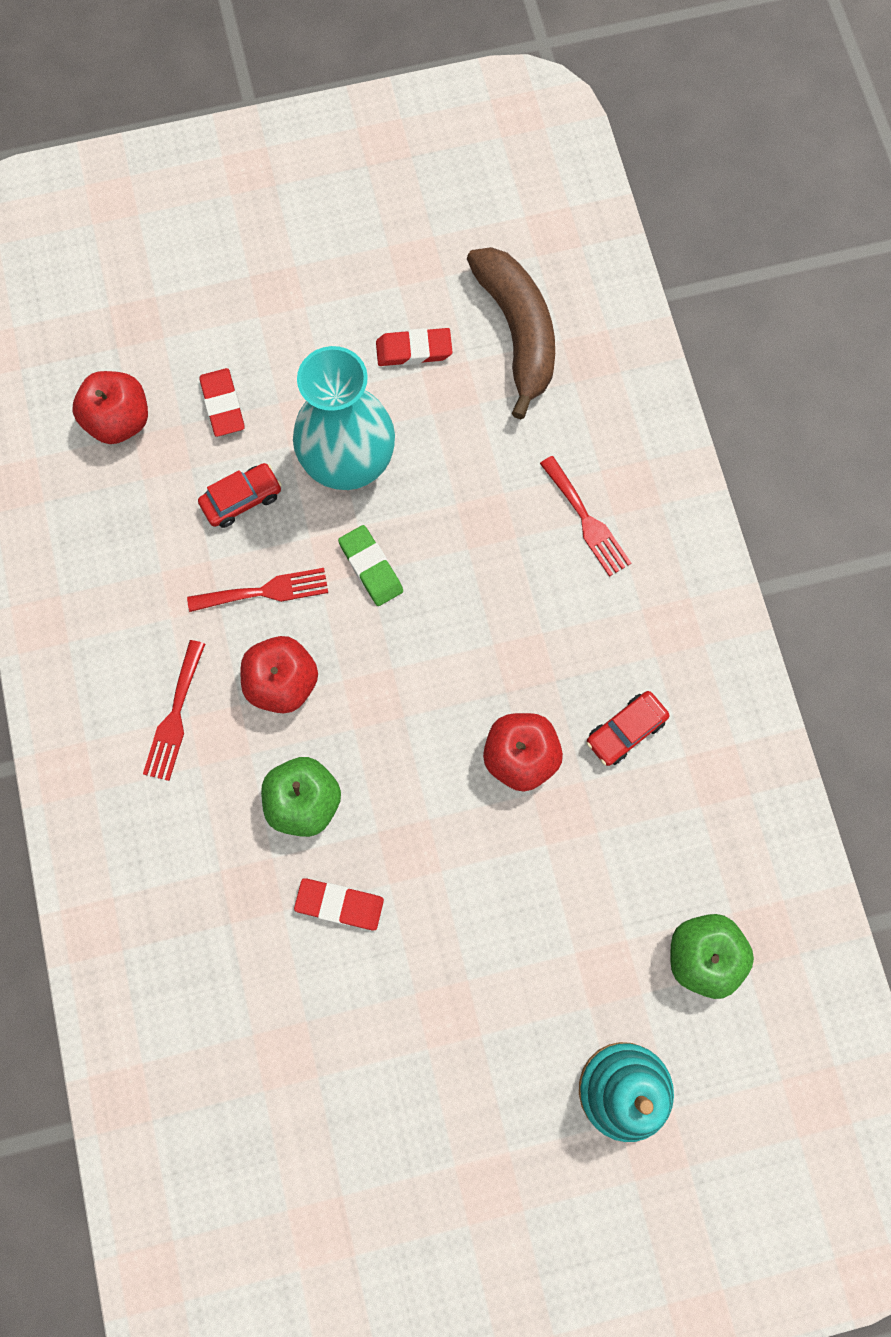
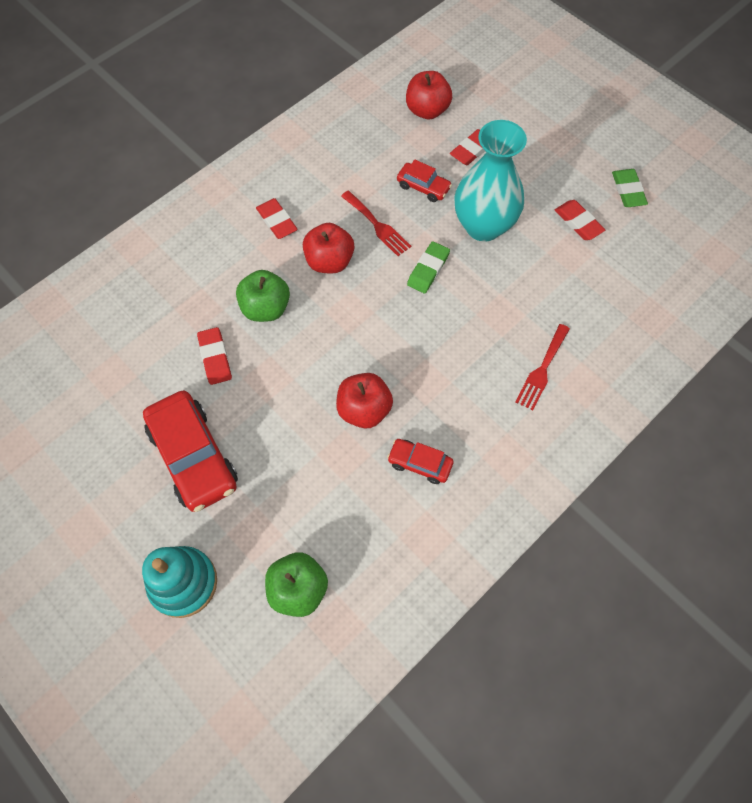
camera: 60 degrees right, 10 degrees down
(175, 716) = (277, 221): red fork -> red eraser
(405, 263) = (628, 190): none -> green eraser
(466, 999) = (193, 457): none -> red car
(517, 332) = (634, 269): brown banana -> none

